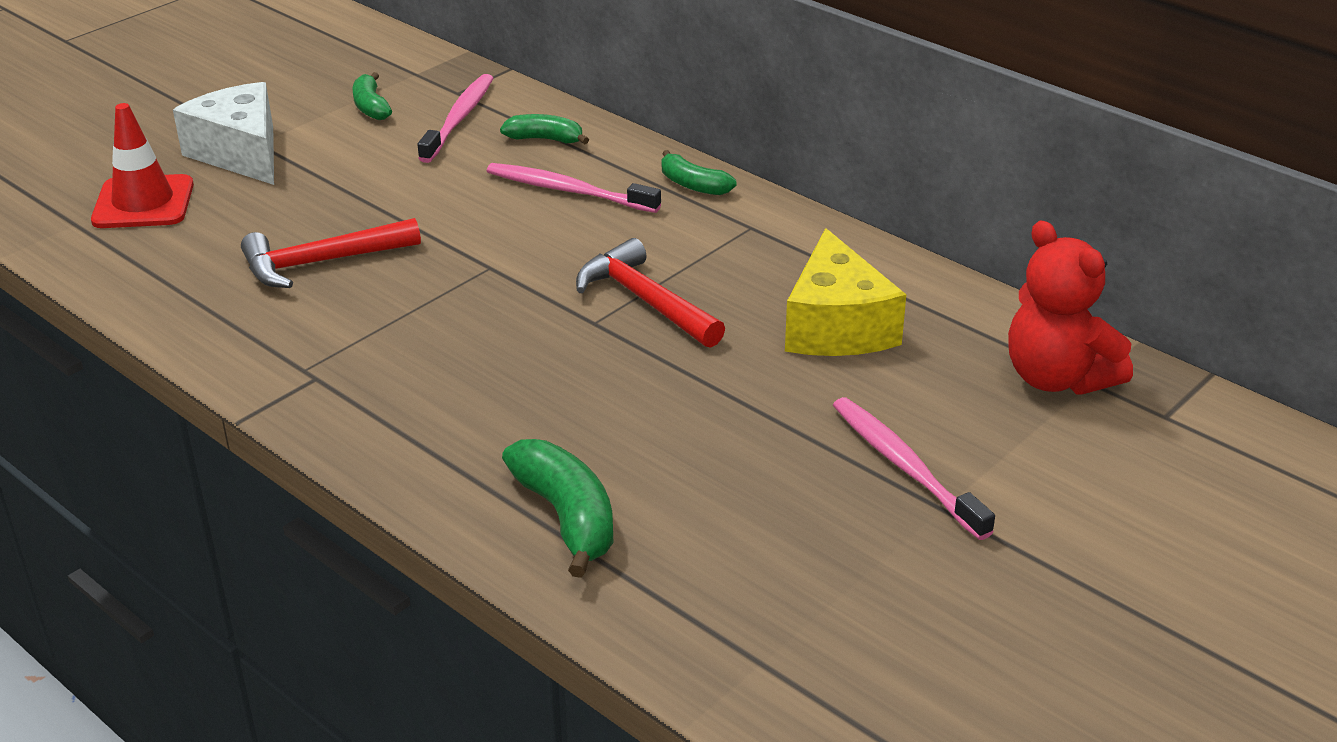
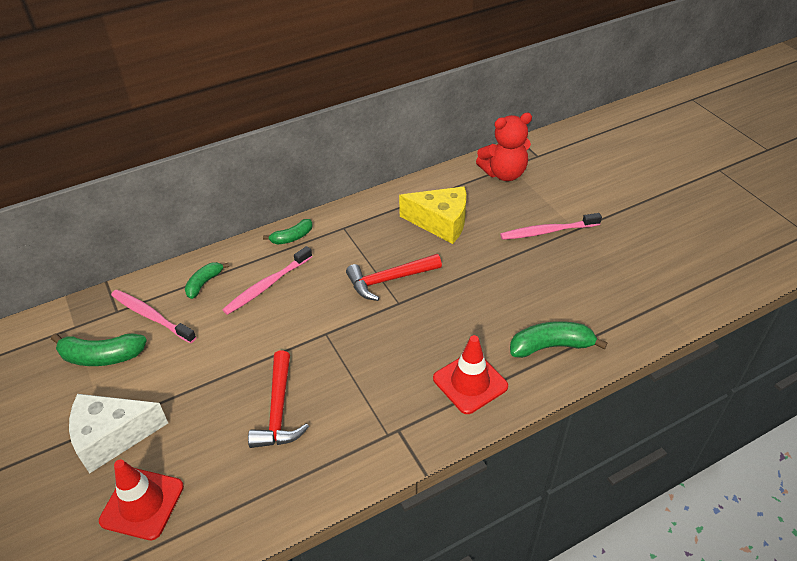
camera: 70 degrees left, 10 degrees up
(371, 107) = (102, 356): green banana -> green banana, size x1.59
(439, 433) = (470, 382): none -> red traffic cone

